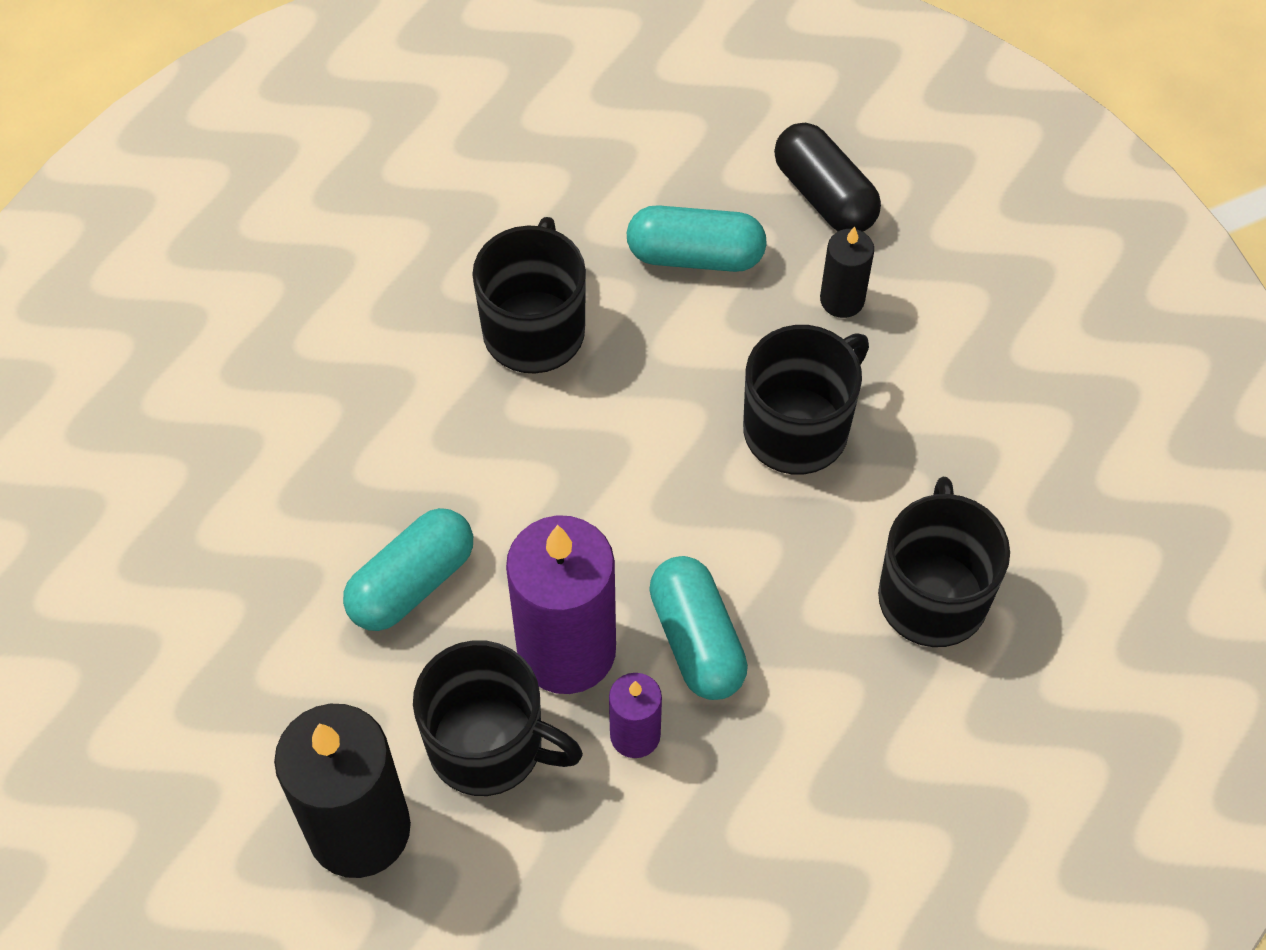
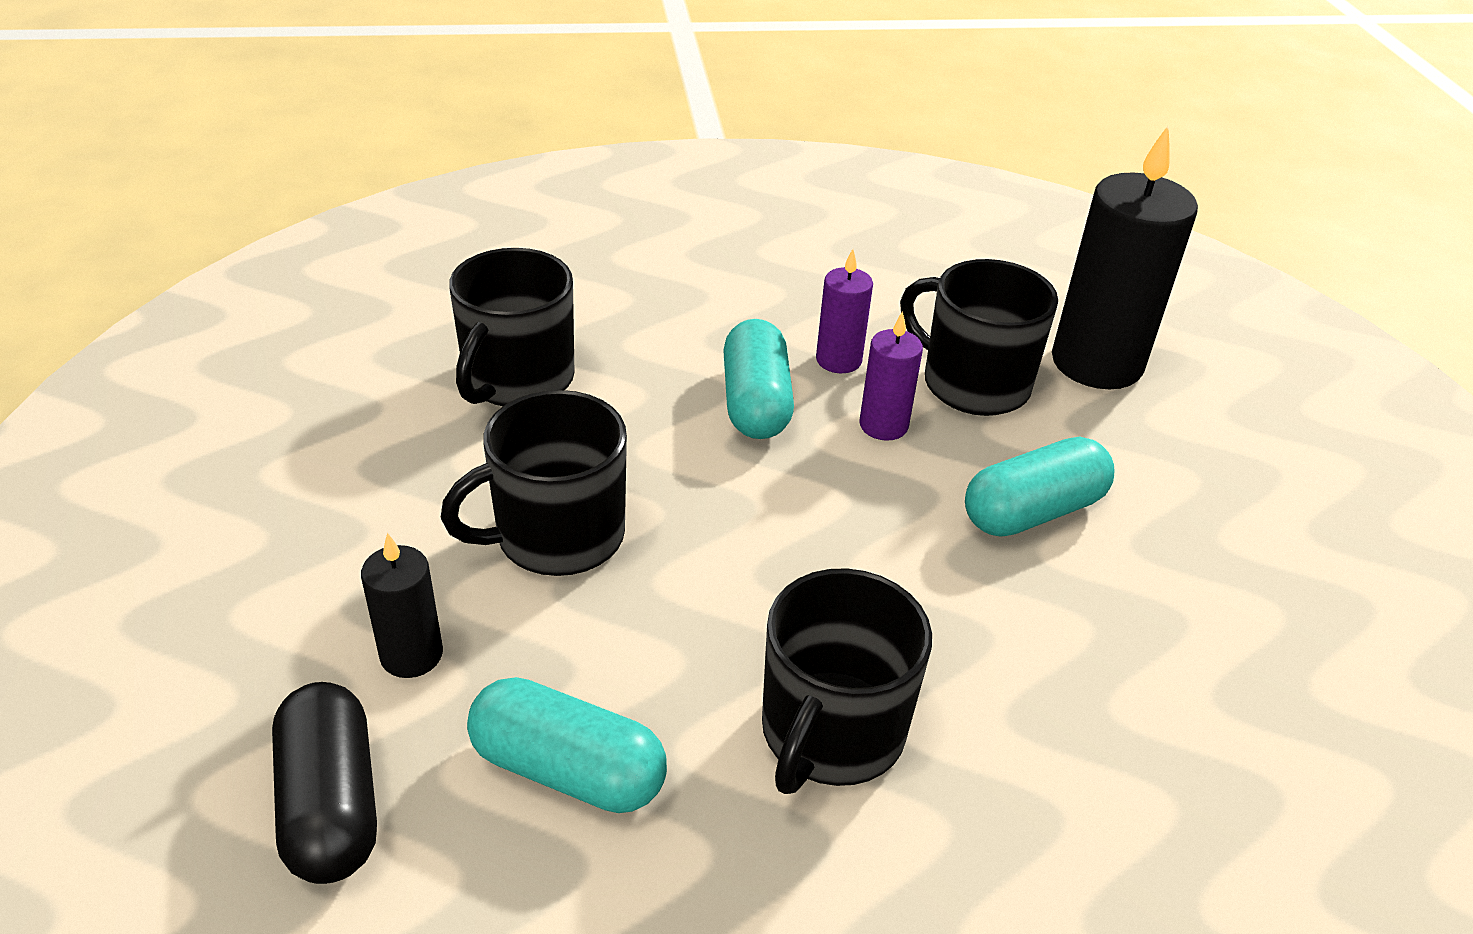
camera: 165 degrees left, 20 degrees down
(566, 650) = (883, 425): purple candle -> purple candle, size x0.50

